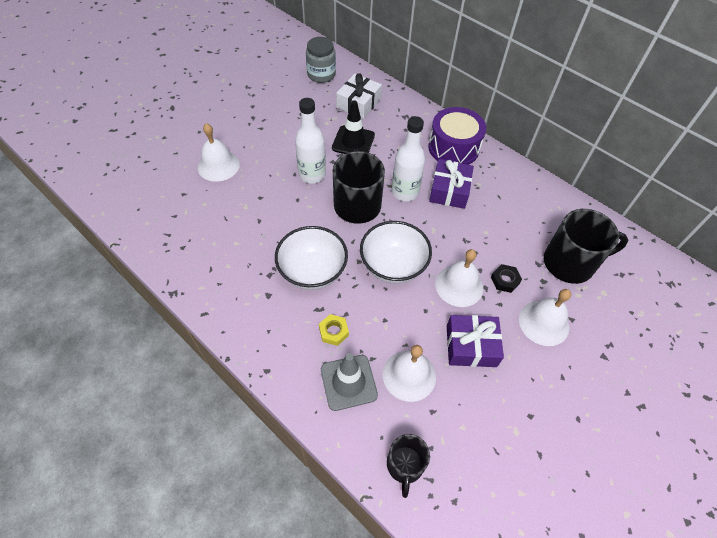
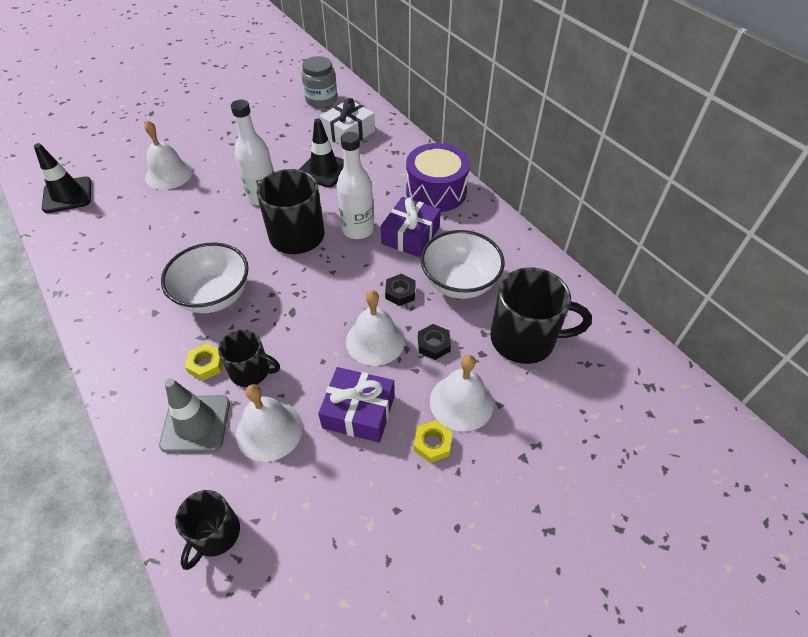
camera: 15 degrees right, 5 degrees down
(134, 200) = (67, 195): none -> black traffic cone
(373, 330) = (251, 371): none -> black mug
(393, 266) = (307, 306): white bowl -> white bowl (459, 283)
(461, 242) = (400, 293): none -> black nut
(536, 360) = (432, 444): none -> yellow nut

